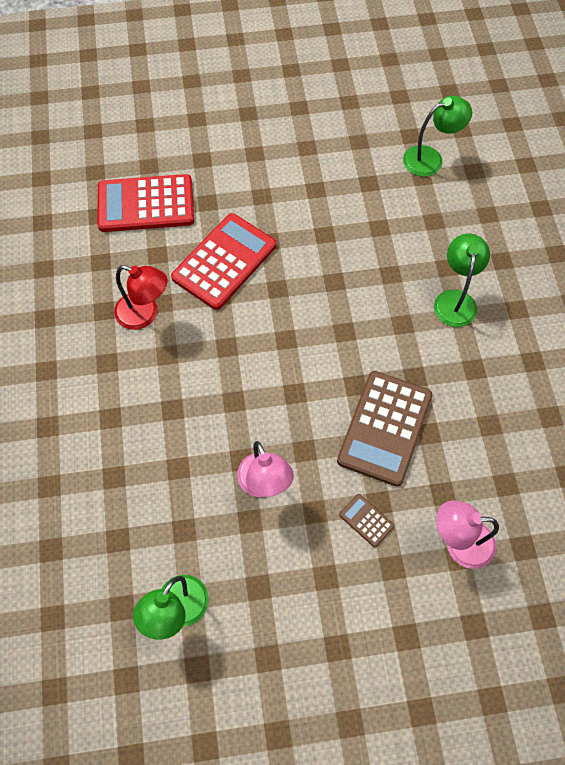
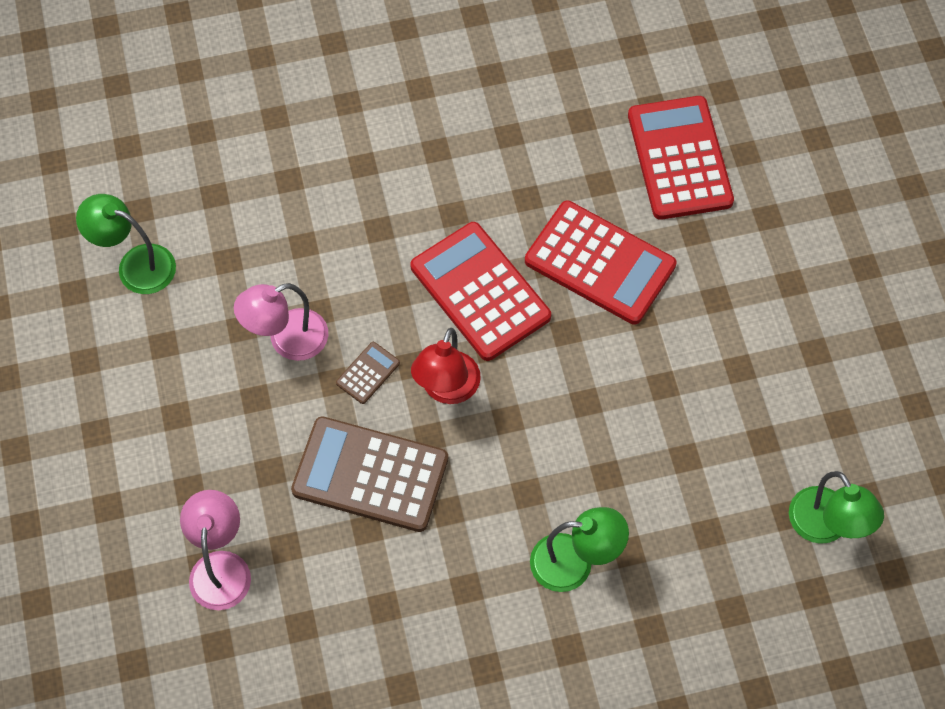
camera: 85 degrees right, 0 degrees up
(145, 314) = (508, 181): red lamp -> red lamp (446, 389)
(238, 341) = (480, 292): none -> red calculator
(366, 520) = (246, 457): brown calculator -> brown calculator (368, 373)

